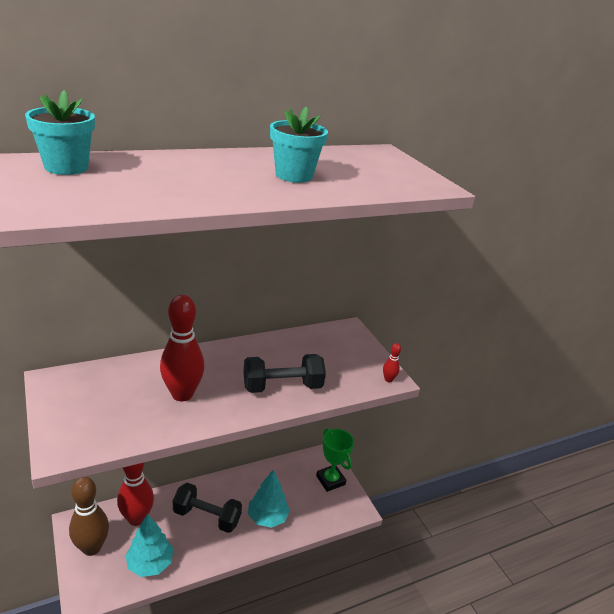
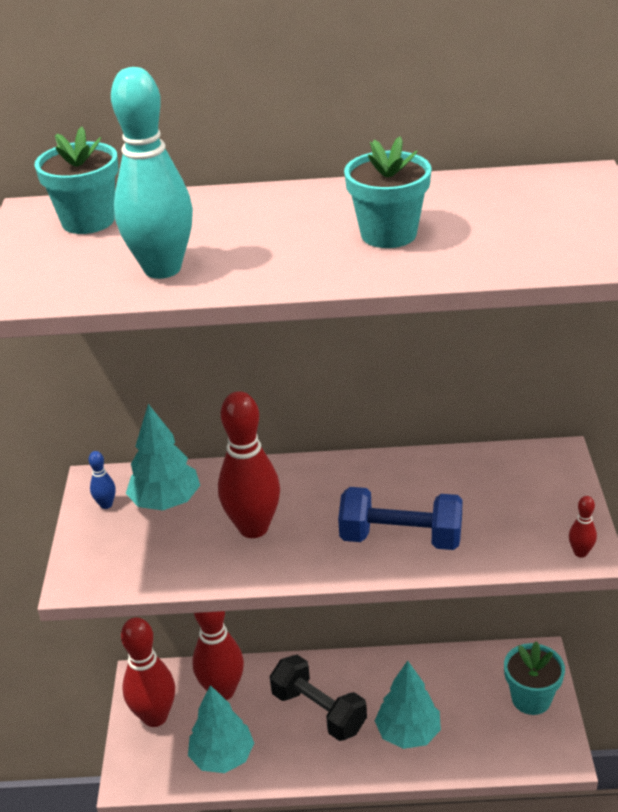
camera: 30 degrees right, 5 degrees up
(64, 394) = (106, 504): none -> blue bowling pin
(91, 547) = (155, 716): brown bowling pin -> red bowling pin
(111, 386) = (166, 502): none -> turquoise tree
(148, 194) = (162, 269): none -> turquoise bowling pin
(282, 387) = (401, 538): black dumbbell -> blue dumbbell
(330, 480) = (531, 699): green trophy -> turquoise flower pot

